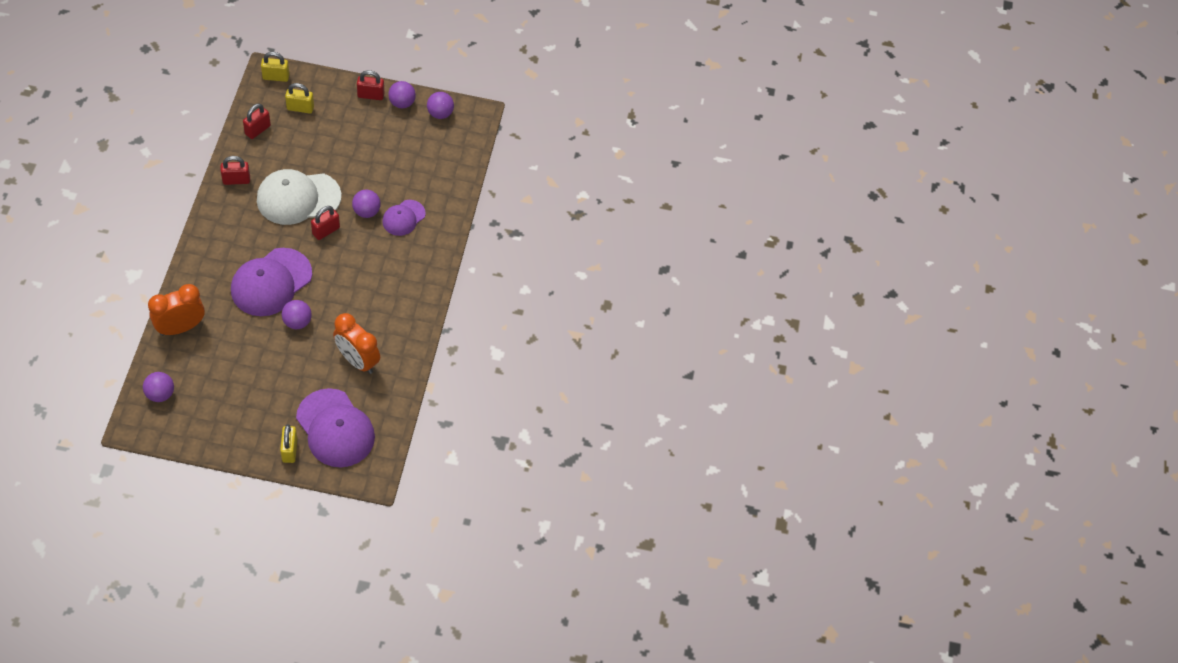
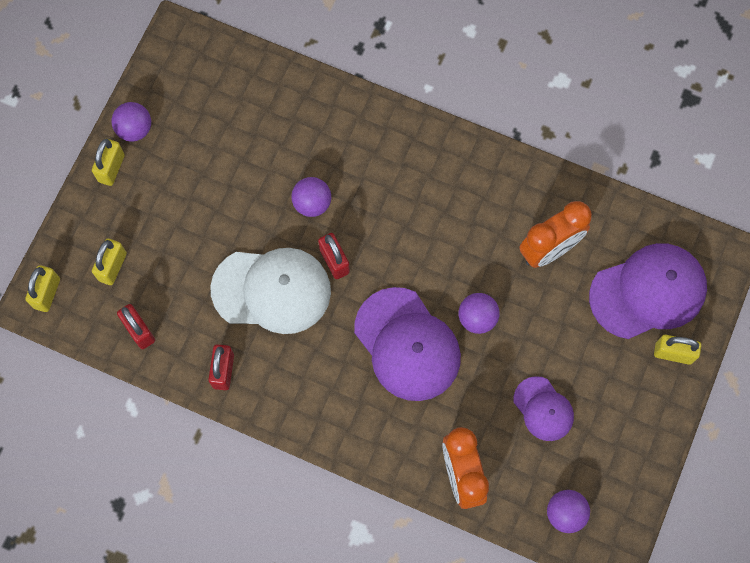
camera: 70 degrees left, 15 degrees up
(298, 198) = (272, 290): white cap -> white cap turned 90 degrees counterclockwise
(371, 95) = (111, 168): red padlock -> yellow padlock
(403, 218) = (332, 158): purple cap -> purple cap (543, 409)
(440, 113) = (164, 83): purple ball -> none

